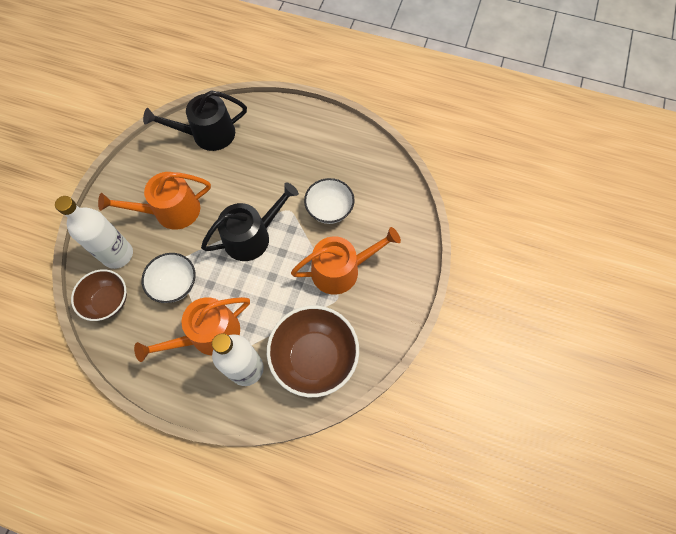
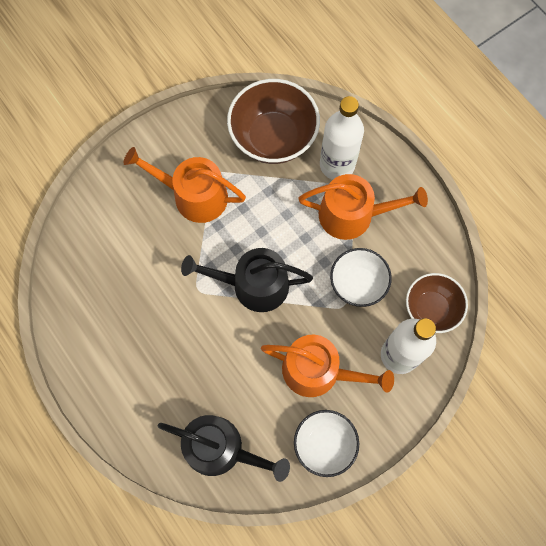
camera: 145 degrees left, 5 degrees up
(329, 210) = (158, 262): white bowl -> white bowl (324, 444)

